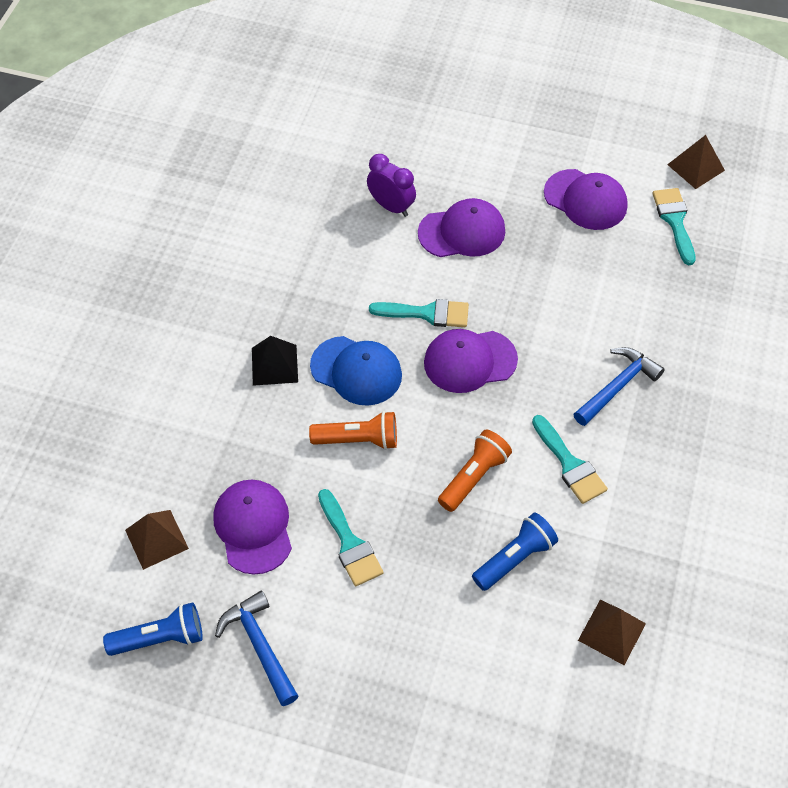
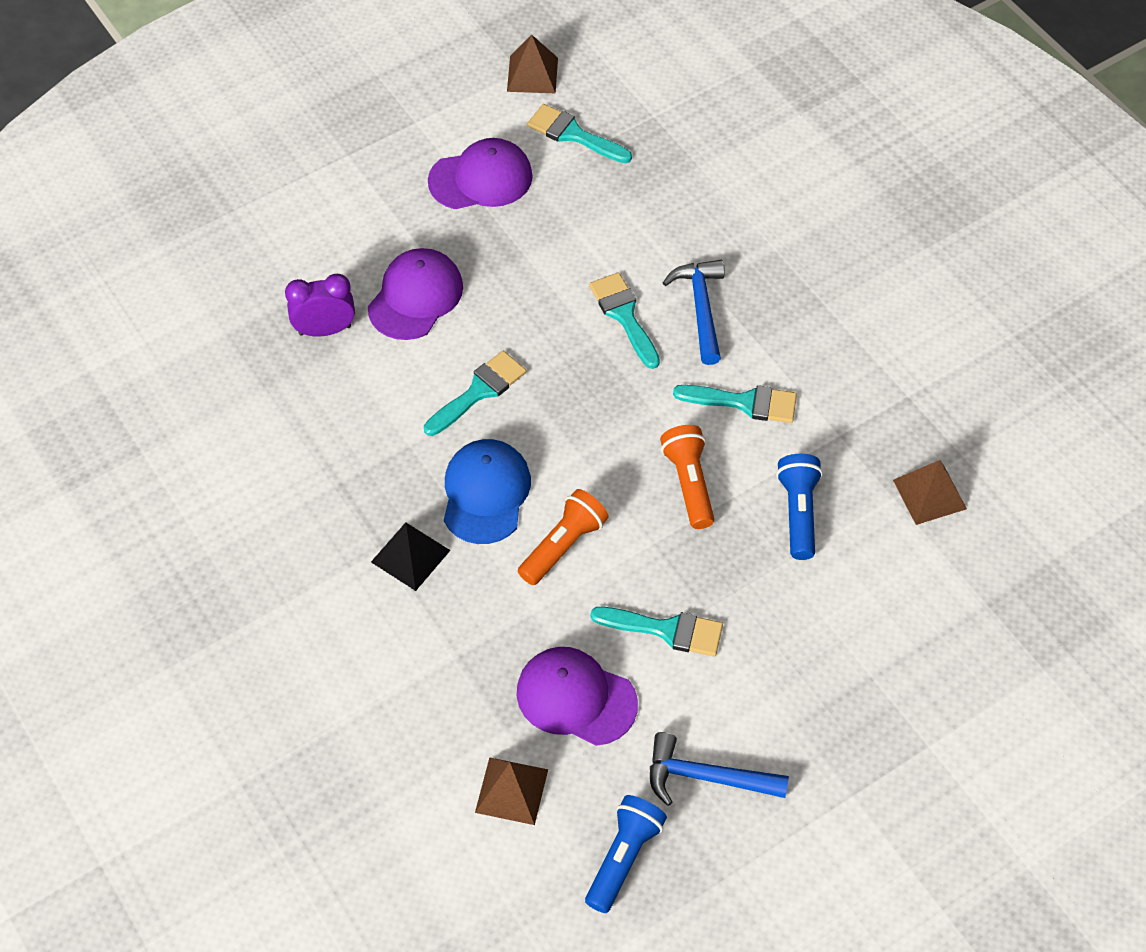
camera: 50 degrees left, 0 degrees up
(356, 371) = (485, 493): blue cap -> blue cap turned 60 degrees counterclockwise
(470, 361) = (565, 397): purple cap -> none
(565, 348) = (624, 315): none -> turquoise brush

